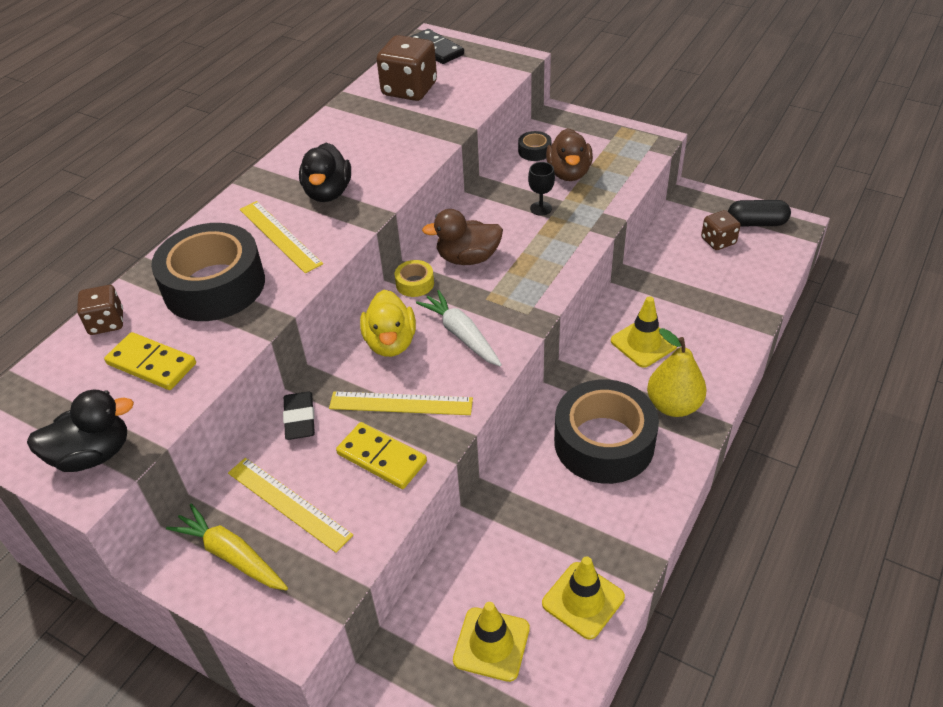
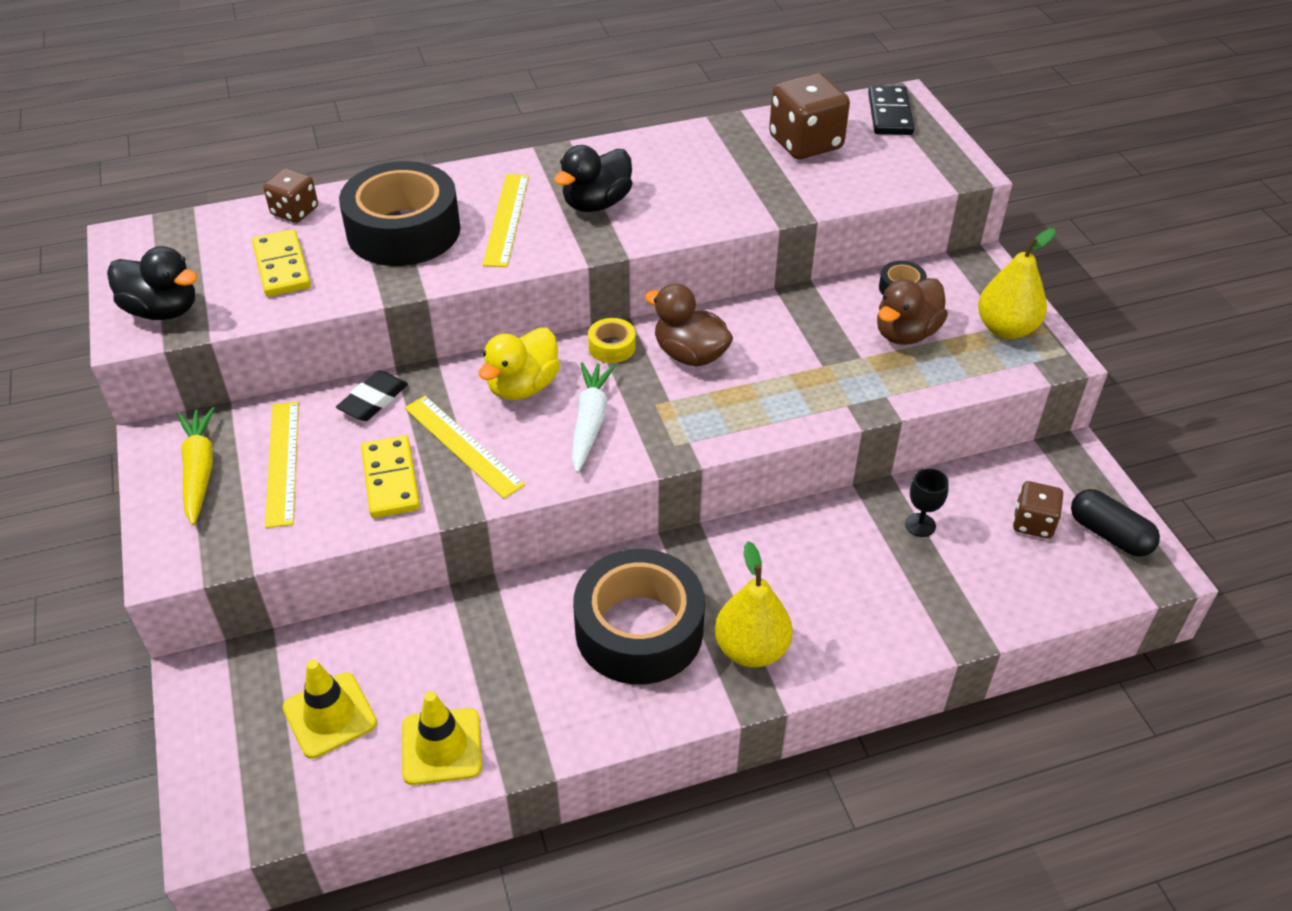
camera: 40 degrees right, 0 degrees up
(541, 208) = (826, 351): black goblet -> black goblet (920, 525)
(614, 141) = (1006, 329): none -> yellow pear
(643, 343) = (803, 568): yellow traffic cone -> none

